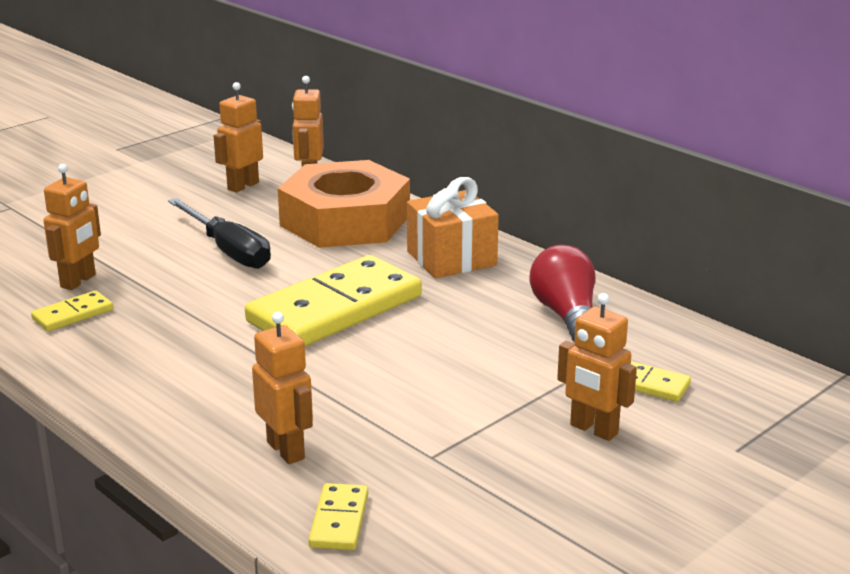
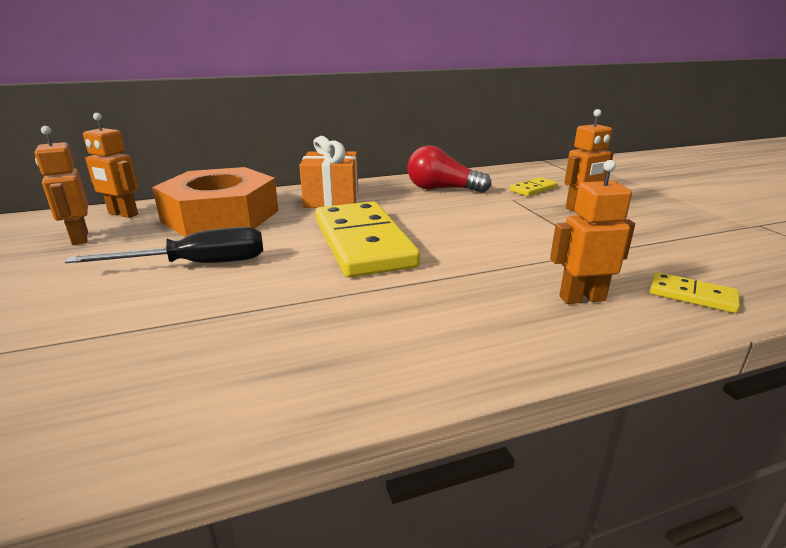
camera: 65 degrees left, 0 degrees up
(73, 314) = (210, 375): yellow domino -> none
(78, 281) = (129, 358): orange robot -> none

